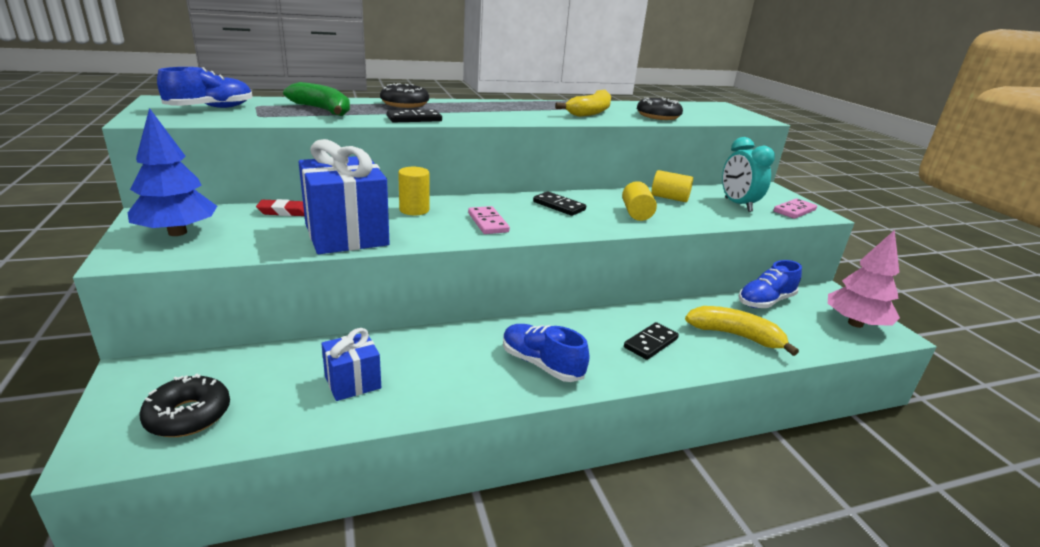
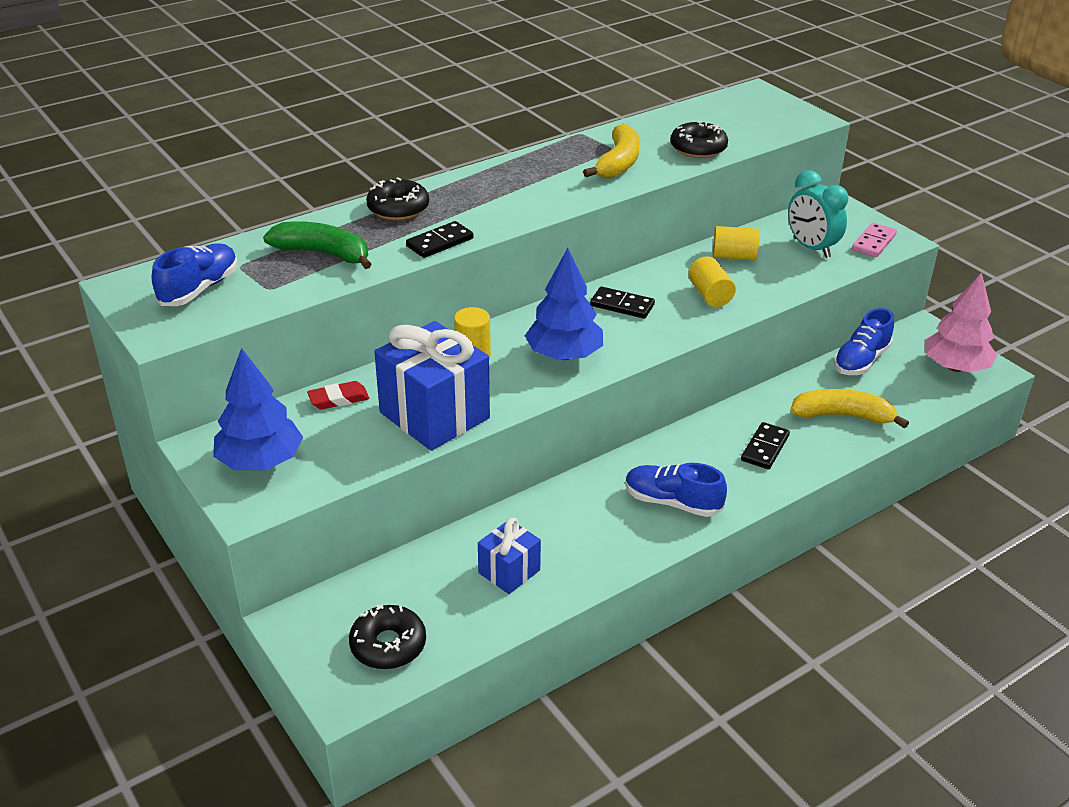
camera: 15 degrees left, 10 degrees up
(488, 223) = (564, 355): pink domino -> blue tree

